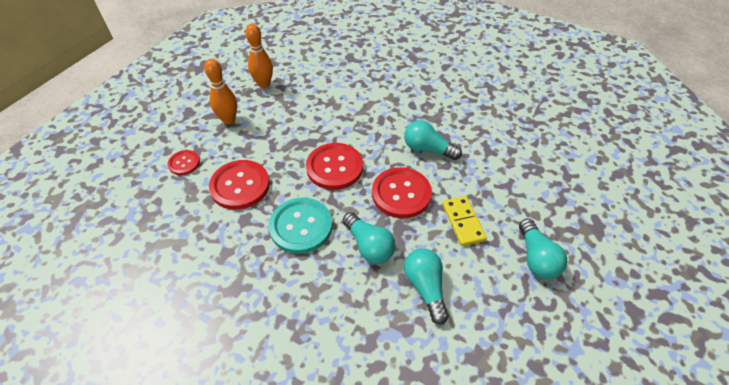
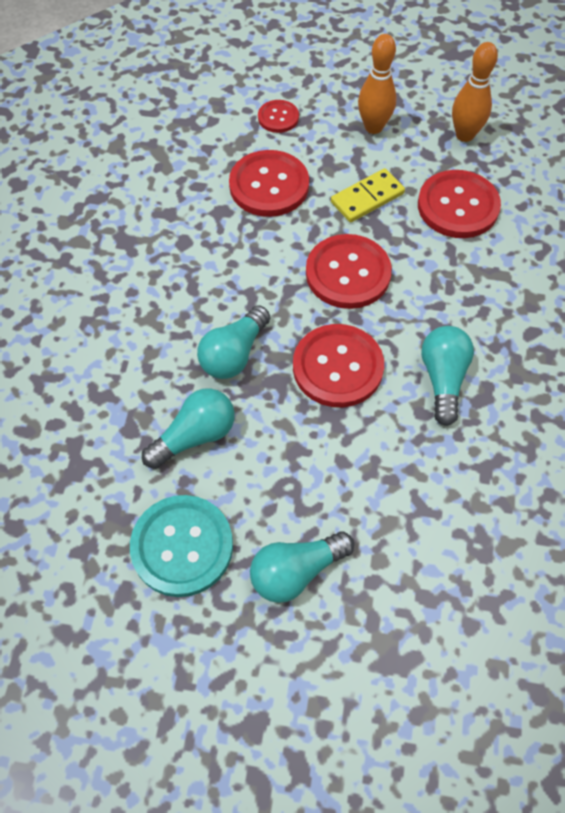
camera: 70 degrees right, 10 degrees up
(301, 226) = (234, 271): turquoise button -> turquoise button (182, 546)
(313, 104) = (458, 206): none -> red button
(463, 222) = (321, 459): yellow domino -> yellow domino (367, 198)

